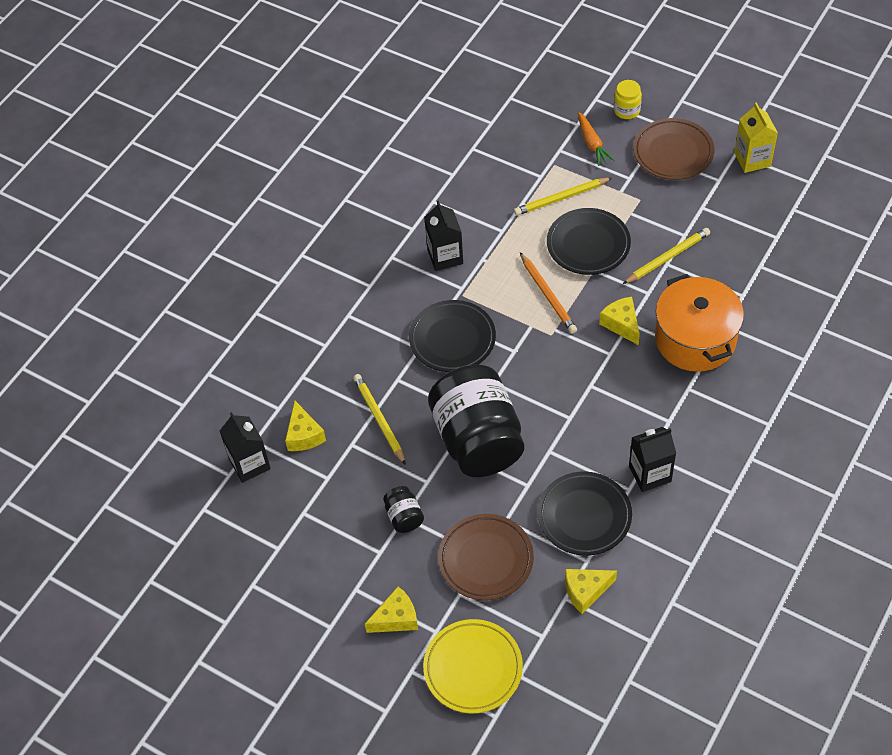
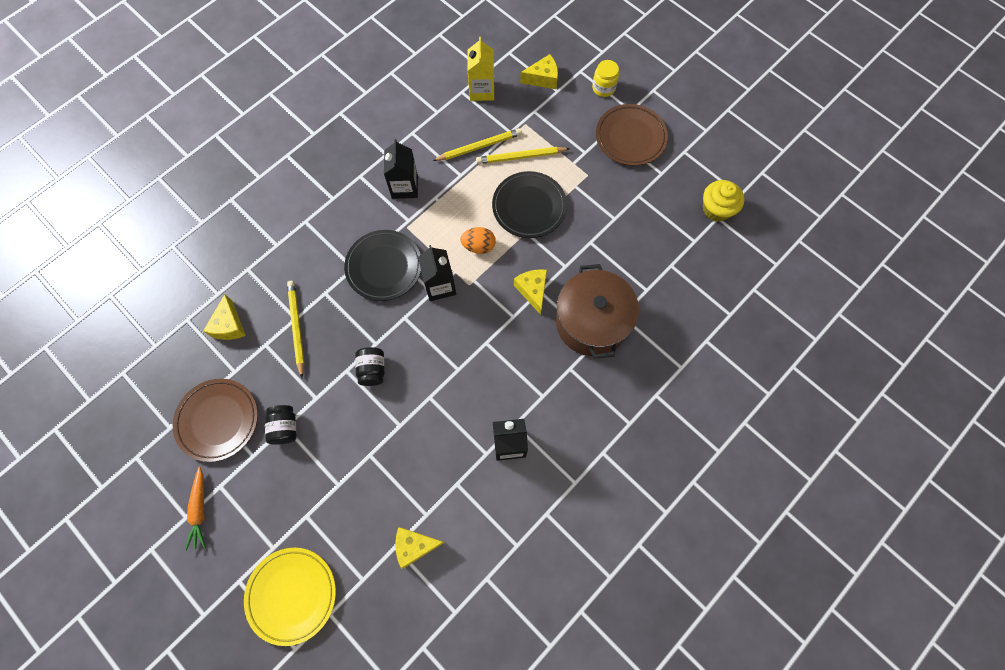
camera: 10 degrees right, 15 degrees up
(249, 464) = (175, 340): black carton -> black carton (440, 286)
(396, 618) = (244, 525): yellow cheese -> yellow cheese (543, 79)
(478, 440) = (372, 370): black jar -> black jar, size x0.41
(486, 559) = (340, 489): brown plate -> brown plate (218, 420)
(547, 295) = (478, 246): orange pencil -> orange egg
(584, 516) = (438, 470): black plate -> none
(592, 143) = (564, 112): orange carrot -> orange carrot (200, 510)
(667, 258) = (593, 237): yellow pencil -> yellow pencil (479, 147)
(695, 339) = (591, 322): orange pot -> brown pot
(752, 159) = (697, 161): yellow carton -> yellow carton (481, 90)
(789, 201) = (716, 209): none -> yellow cupcake

